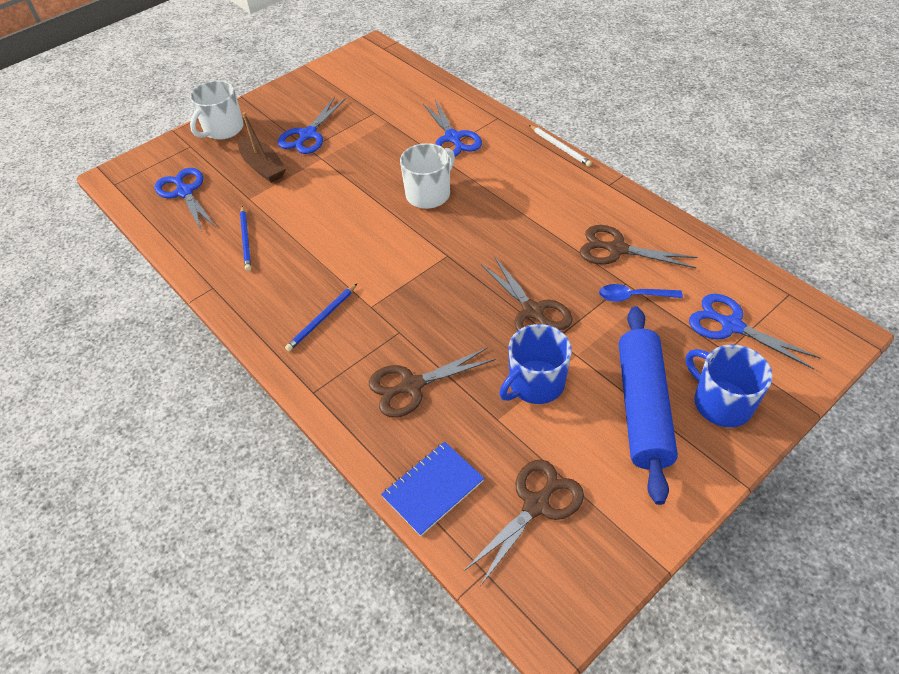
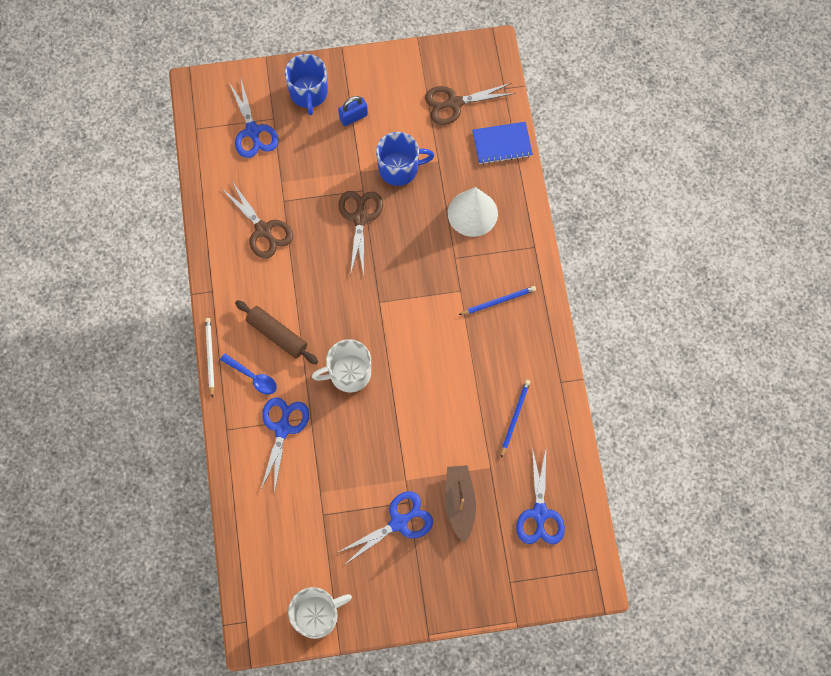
camera: 150 degrees left, 20 degrees up
(223, 129) = (469, 588): white mug -> white mug (317, 615)
(411, 386) = (472, 213): brown scissors -> white cone
(519, 186) = (277, 335): none -> brown rolling pin
(633, 296) = (288, 188): blue spoon -> blue spoon (252, 377)
(642, 408) = (353, 117): blue rolling pin -> blue padlock

